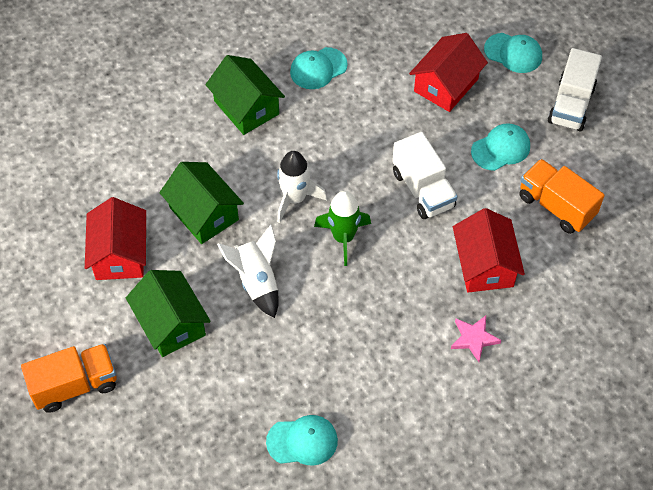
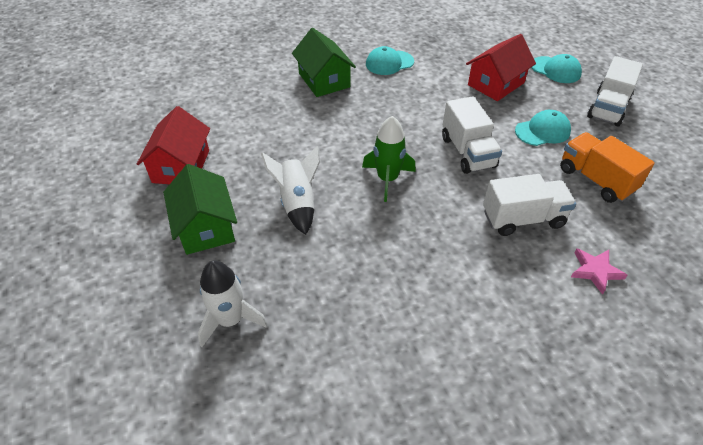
camera: 10 degrees right, 10 degrees down
(75, 385) = (92, 268): orange truck -> none
(204, 213) = (265, 146): green house -> none
(295, 199) = (349, 145): white rocket -> white rocket (230, 320)
(302, 441) = (304, 359): turquoise cap -> none
(474, 339) = (508, 283): pink star -> pink star (595, 271)
(484, 265) = (523, 218): red house -> white truck

